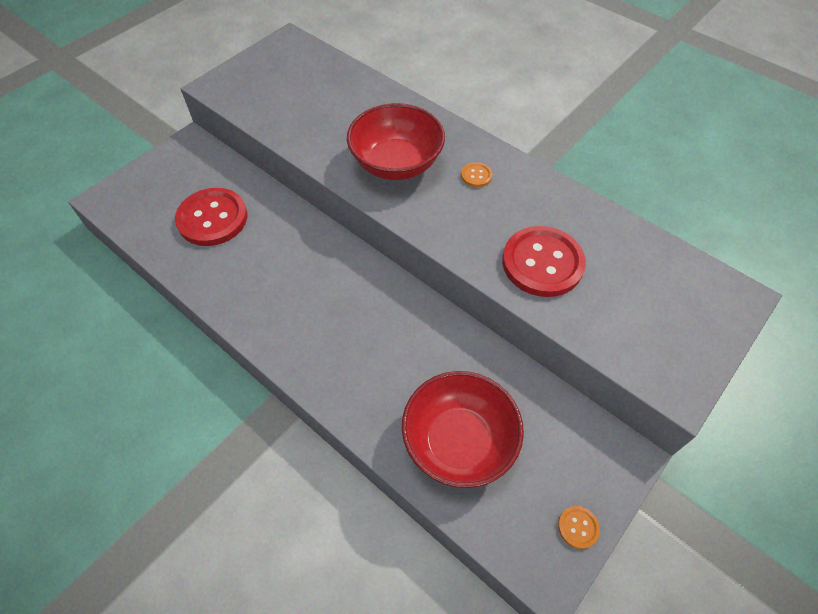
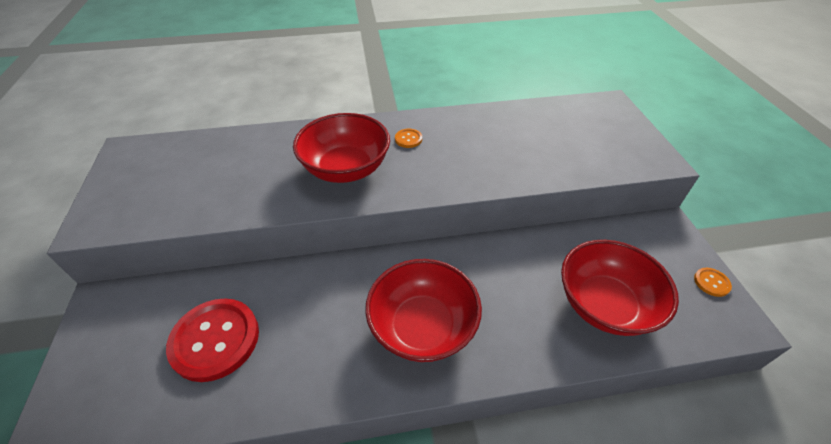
camera: 50 degrees left, 10 degrees down
(320, 324) = (422, 326): none -> red bowl
(542, 263) = (516, 155): red button -> none

